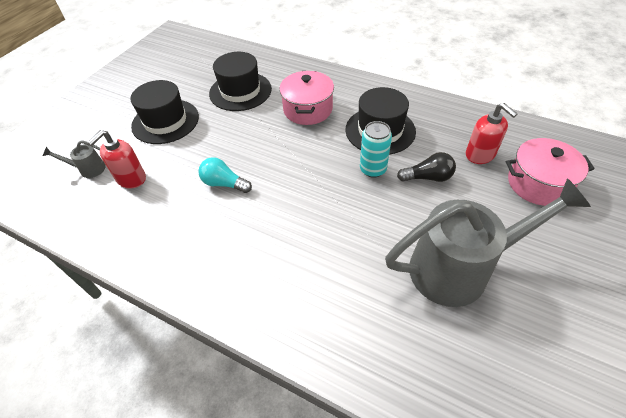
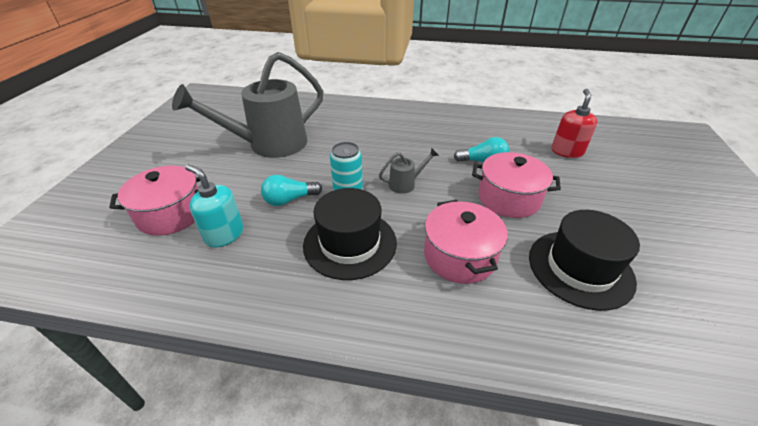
camera: 160 degrees right, 10 degrees down
(88, 169) = (614, 151): grey watering can -> grey watering can (405, 184)
(165, 121) = (615, 205): black hat -> none
(238, 141) = (508, 198): none -> pink pot
(428, 177) = (289, 200): black light bulb -> turquoise light bulb
(480, 155) = (224, 234): red soap dispenser -> turquoise soap dispenser

